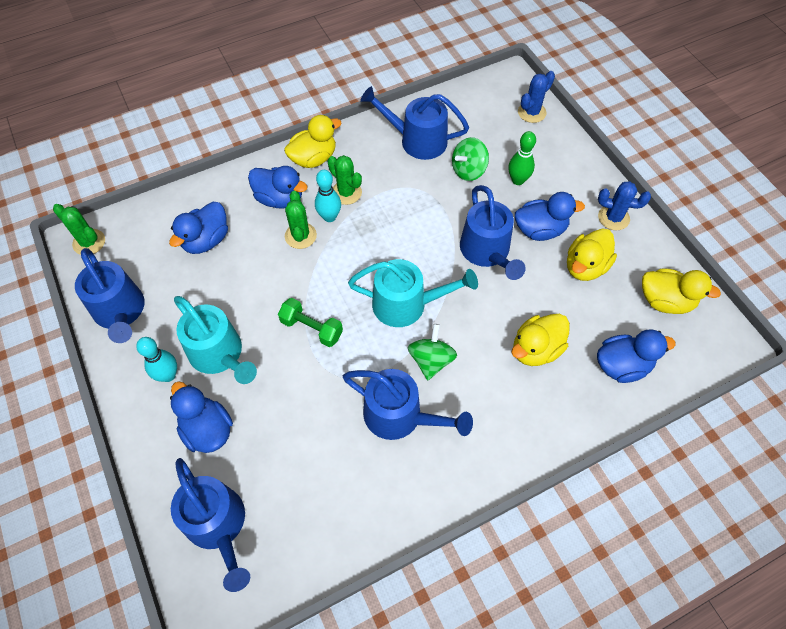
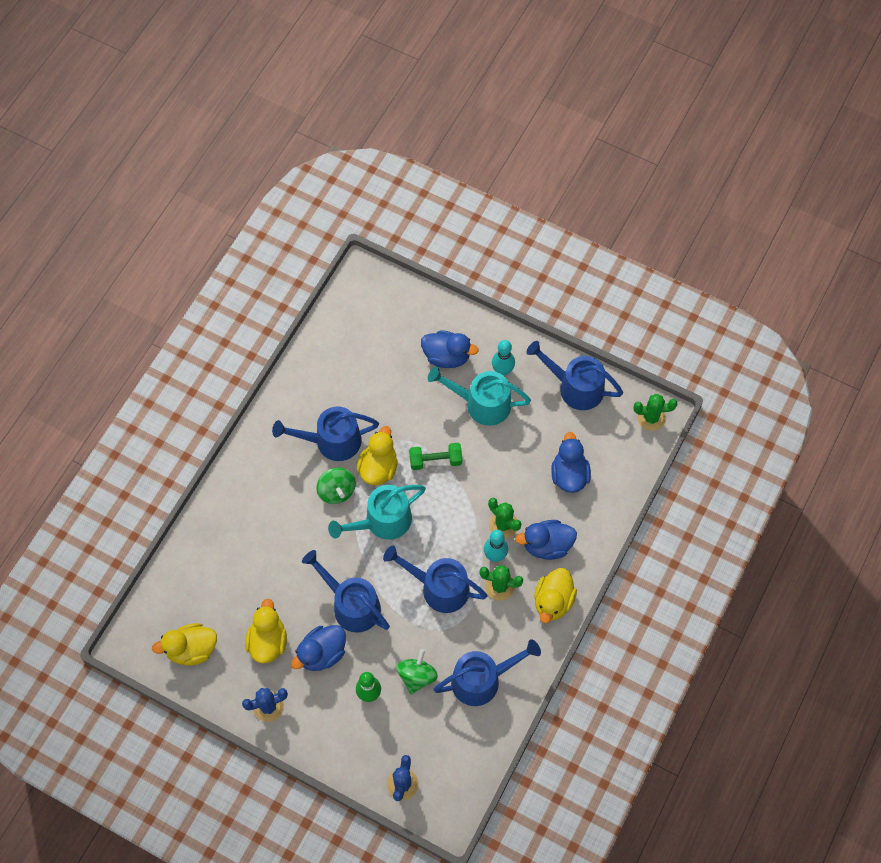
camera: 145 degrees right, 5 degrees up
(218, 525) = (393, 314): blue watering can -> blue watering can (439, 588)
(536, 349) = (268, 546): yellow duck -> yellow duck (378, 468)
(622, 365) = (200, 573): blue duck -> none

